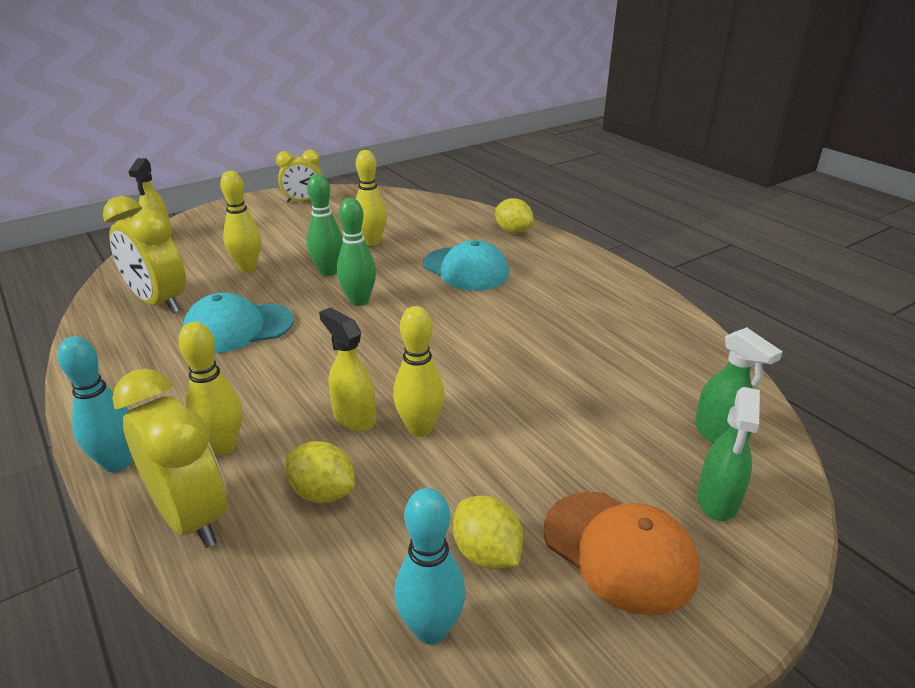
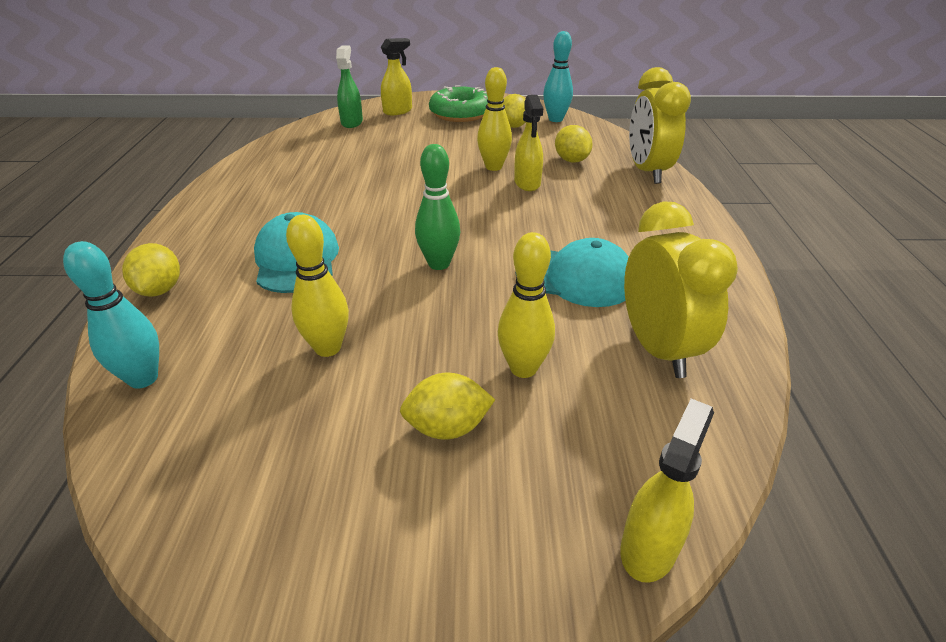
camera: 145 degrees left, 5 degrees up
(117, 463) = (693, 207): turquoise bowling pin -> turquoise bowling pin (143, 378)
(223, 446) = (620, 194): yellow bowling pin -> none
(273, 238) = (447, 427): none -> yellow lemon
(303, 201) = (298, 548): yellow clock -> none
(328, 272) = (431, 316): green bowling pin -> none
(619, 550) = (460, 113): orange cap -> green donut
(717, 500) = (398, 111): green spray bottle -> yellow spray bottle

